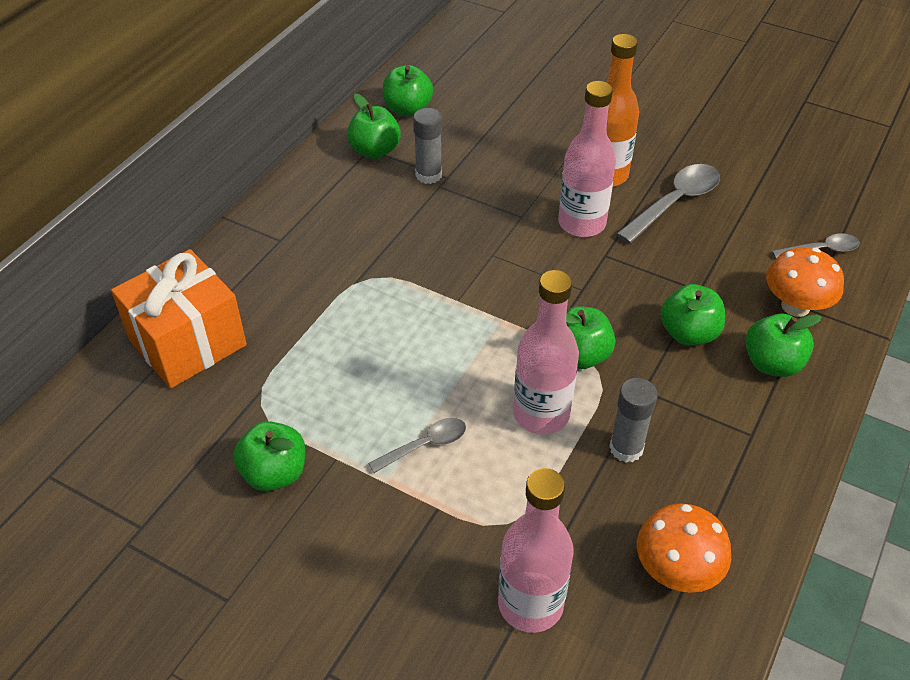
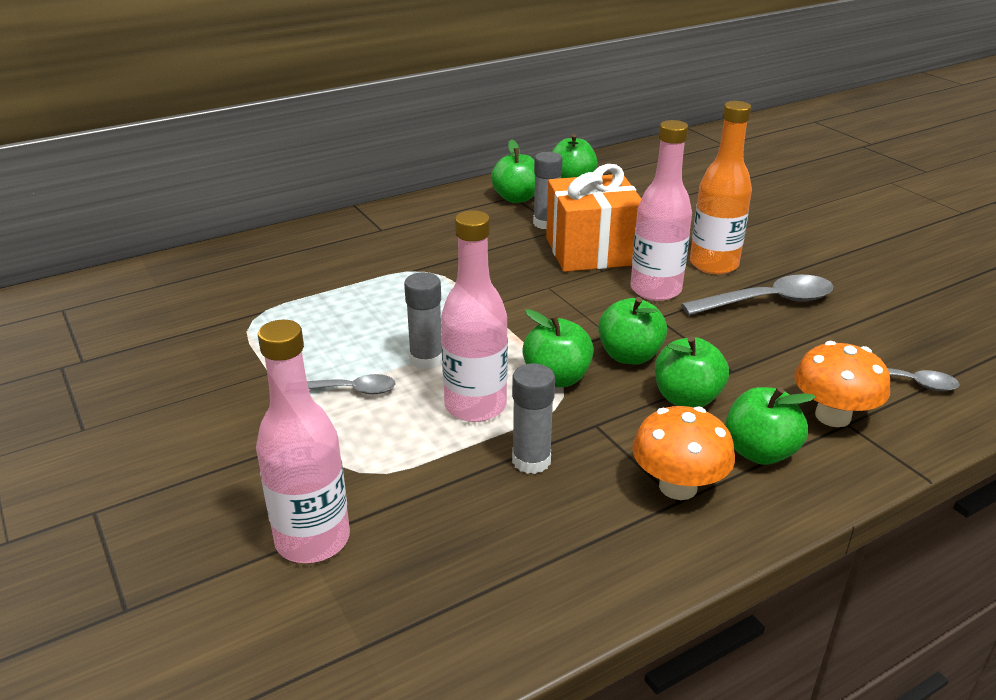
camera: 30 degrees right, 15 degrees down
(187, 342) = (244, 266): orange gift -> orange gift (591, 251)
(274, 473) = (212, 364): green apple -> green apple (629, 356)
(460, 382) = (426, 359): none -> grey glue stick
(676, 570) = (482, 577): orange mushroom -> orange mushroom (678, 486)

